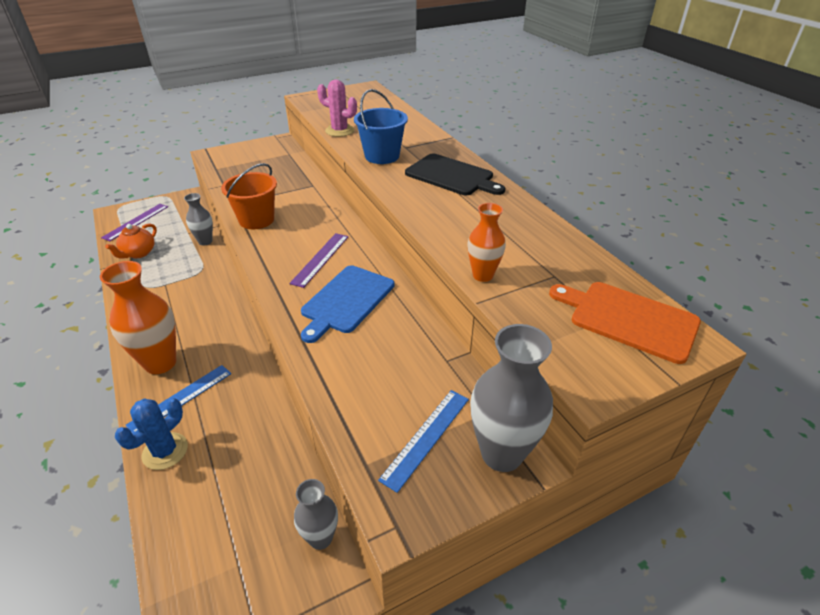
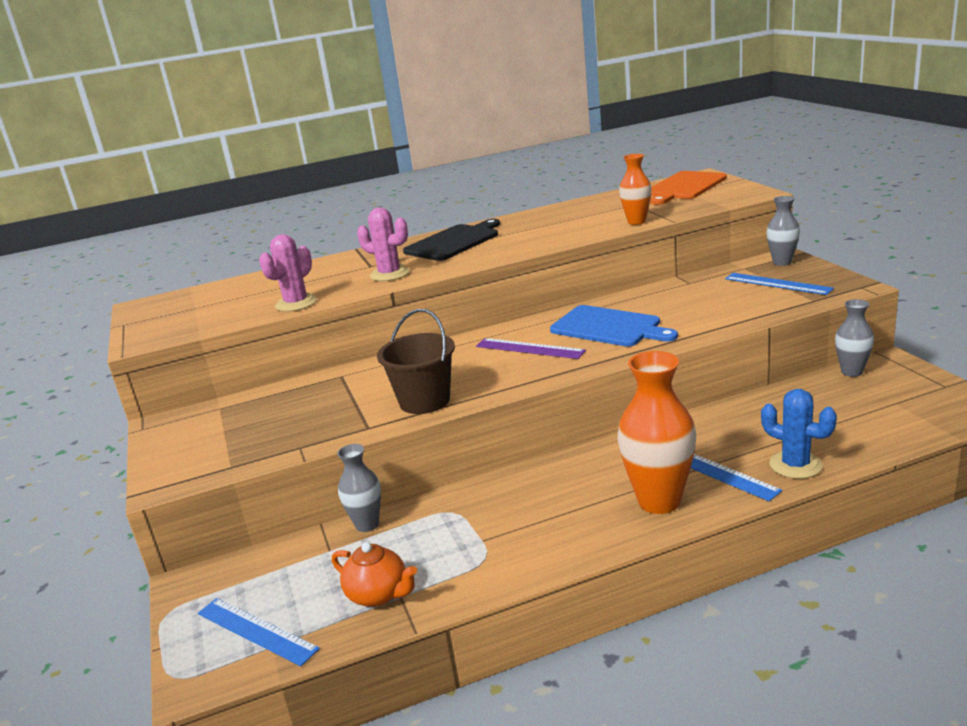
camera: 80 degrees left, 15 degrees down
(136, 222) = (256, 631): purple ruler -> blue ruler
(256, 220) = (424, 401): orange bucket -> brown bucket
(382, 156) = (389, 274): blue bucket -> pink cactus
(501, 454) = (782, 262): grey vase -> grey vase, size x0.58

